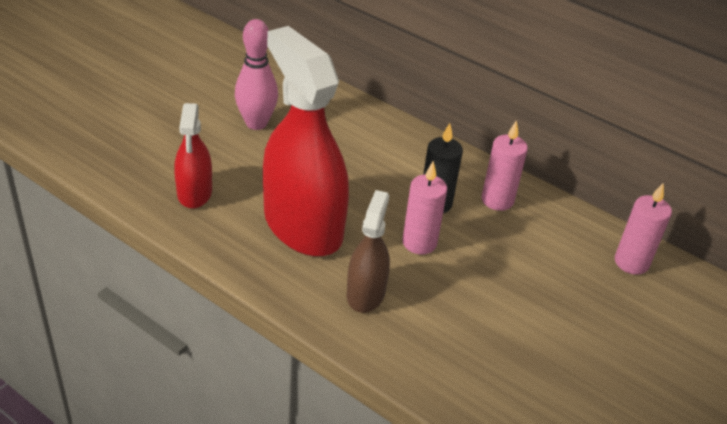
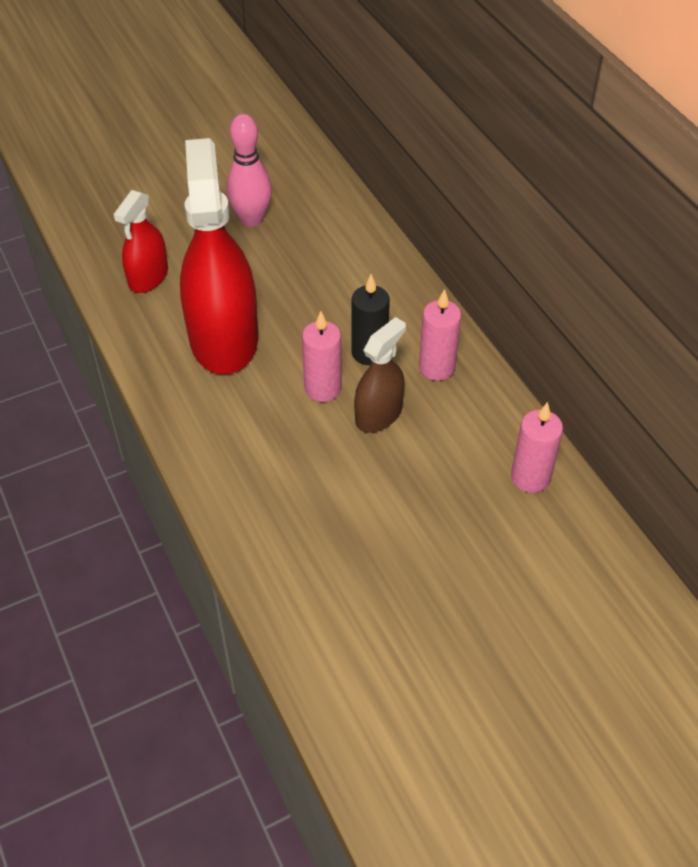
camera: 30 degrees right, 10 degrees up
(366, 293) = (235, 422): brown spray bottle -> brown spray bottle (378, 414)

